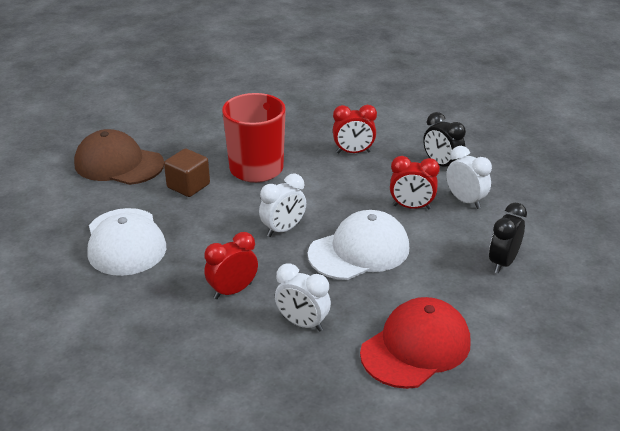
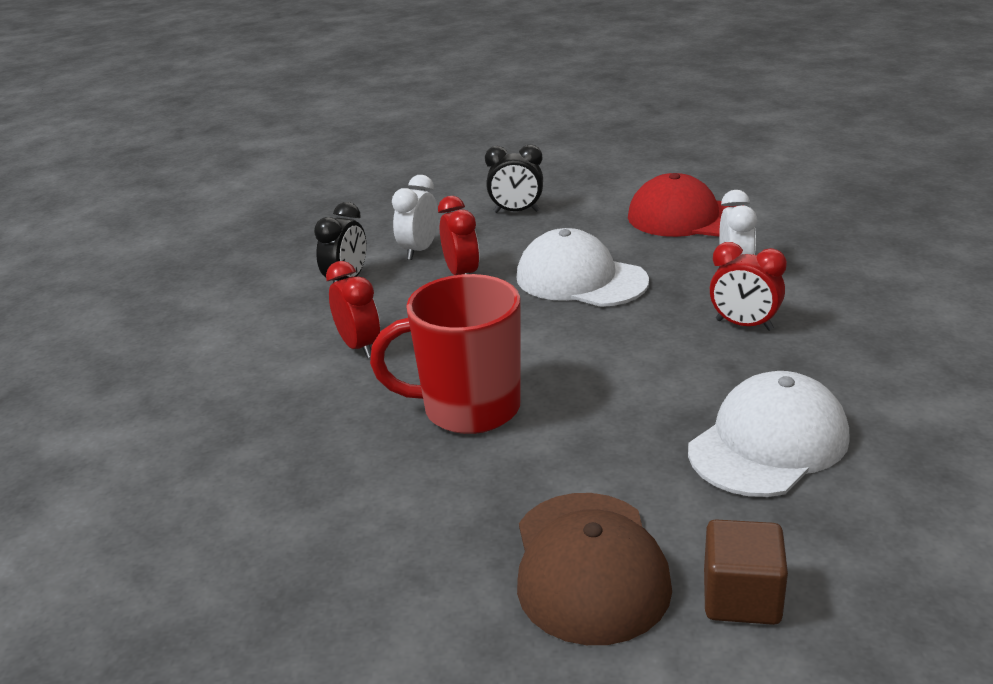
camera: 115 degrees left, 5 degrees down
(188, 186) = (577, 452): brown cube -> brown cube (741, 598)
(283, 229) = (595, 335): white clock -> none

